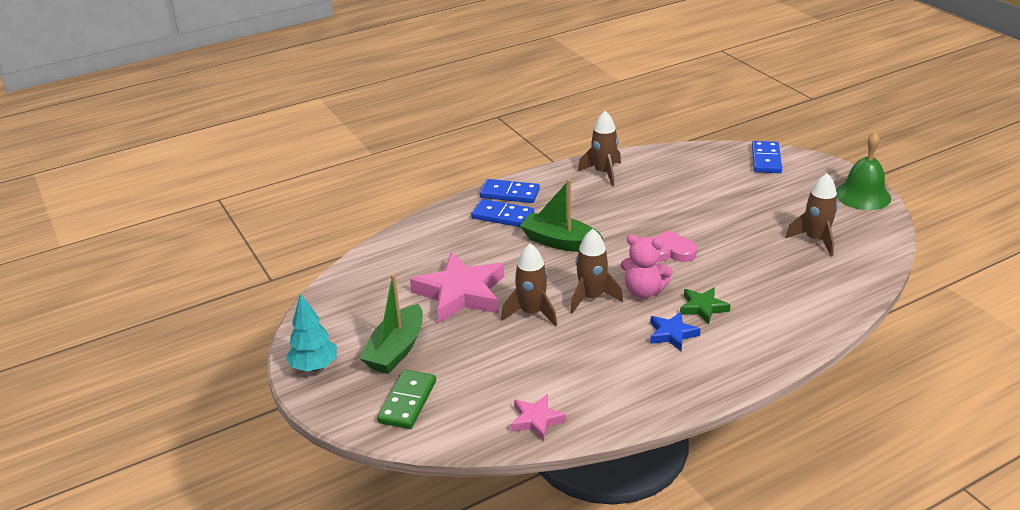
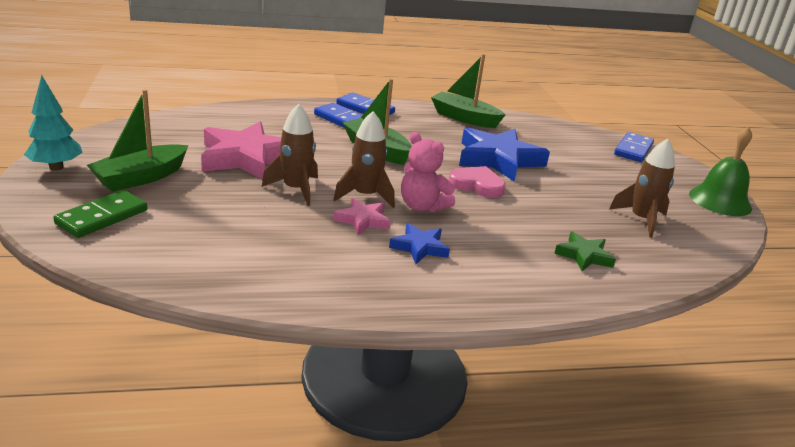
camera: 15 degrees right, 5 degrees down
(536, 420) = (205, 271): pink star -> pink star (363, 220)
(603, 173) = (464, 118): brown rocket -> green boat
(666, 214) = (498, 159): none -> blue star
(703, 308) = (472, 236): green star -> green star (584, 256)

